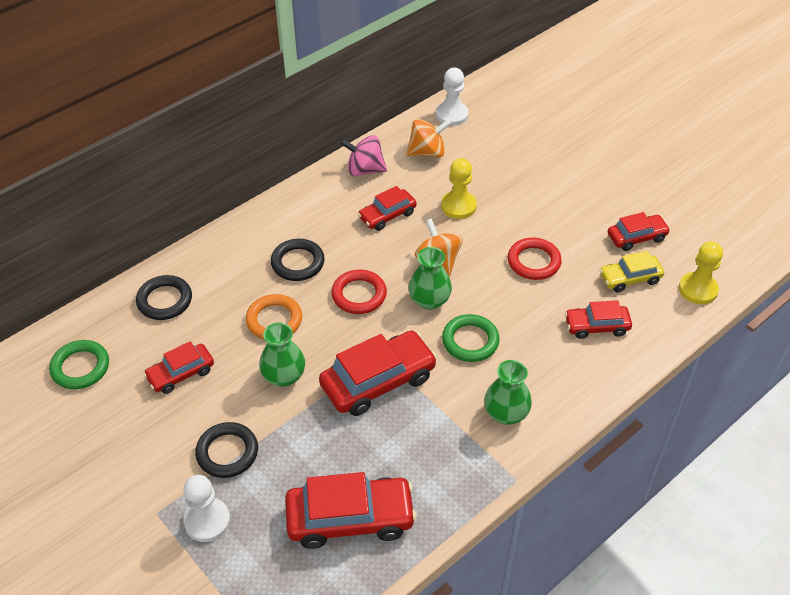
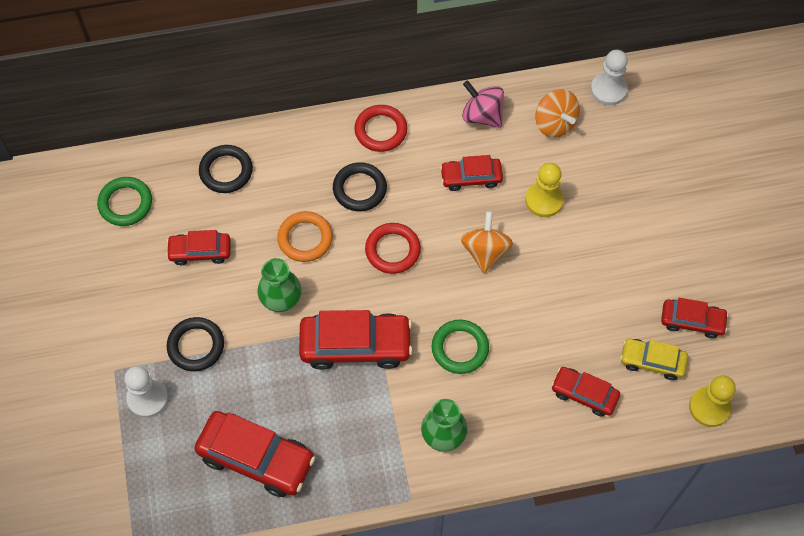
camera: 30 degrees right, 15 degrees up
(427, 152) = (555, 123): orange spinning top -> orange spinning top turned 45 degrees clockwise
(429, 300) = (451, 288): green vase -> none
(533, 262) = (573, 297): red ring -> red ring (381, 130)

